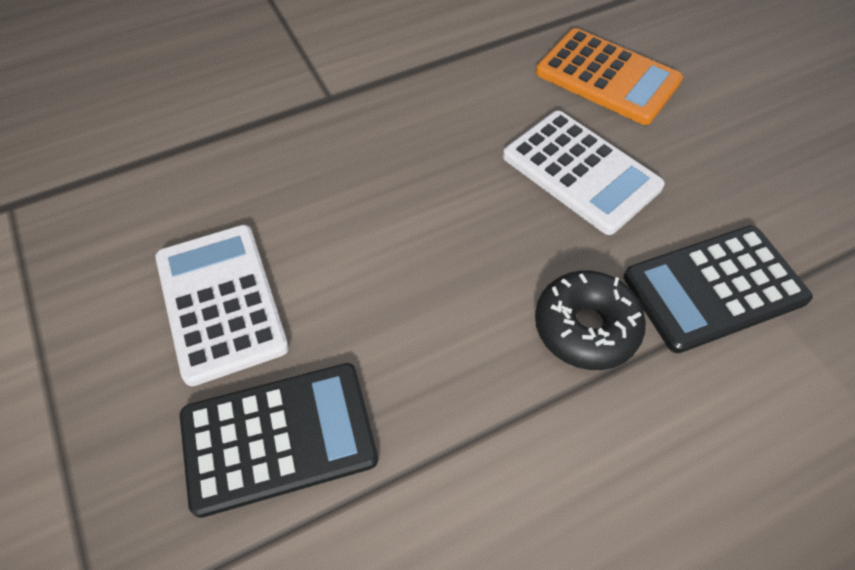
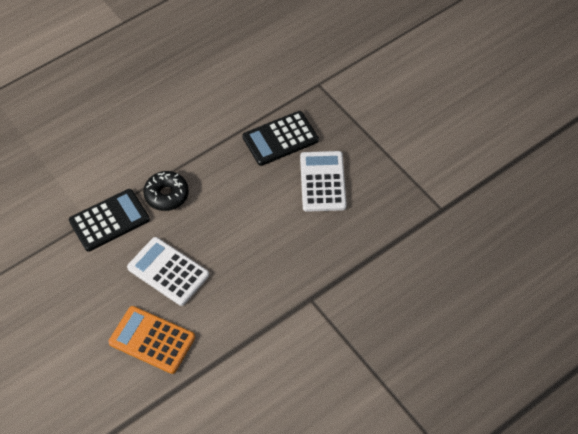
camera: 170 degrees right, 0 degrees up
(220, 302) = (322, 181): white calculator -> white calculator turned 150 degrees counterclockwise

